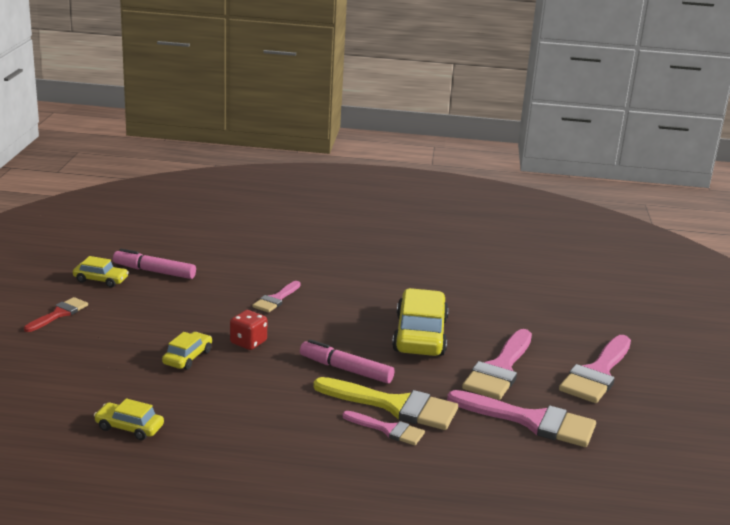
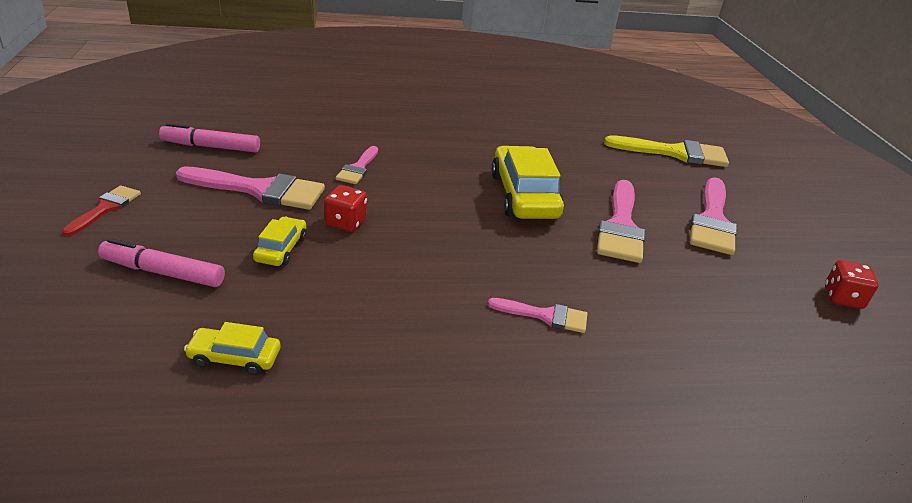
camera: 15 degrees left, 10 degrees up
(100, 280) = (149, 161): yellow car -> none
(346, 369) = (466, 244): pink marker -> pink marker (163, 272)
(394, 406) = (538, 283): yellow brush -> yellow brush (675, 153)
(531, 421) = (683, 284): pink brush -> pink brush (260, 190)
(685, 449) = (842, 298): none -> red dice

